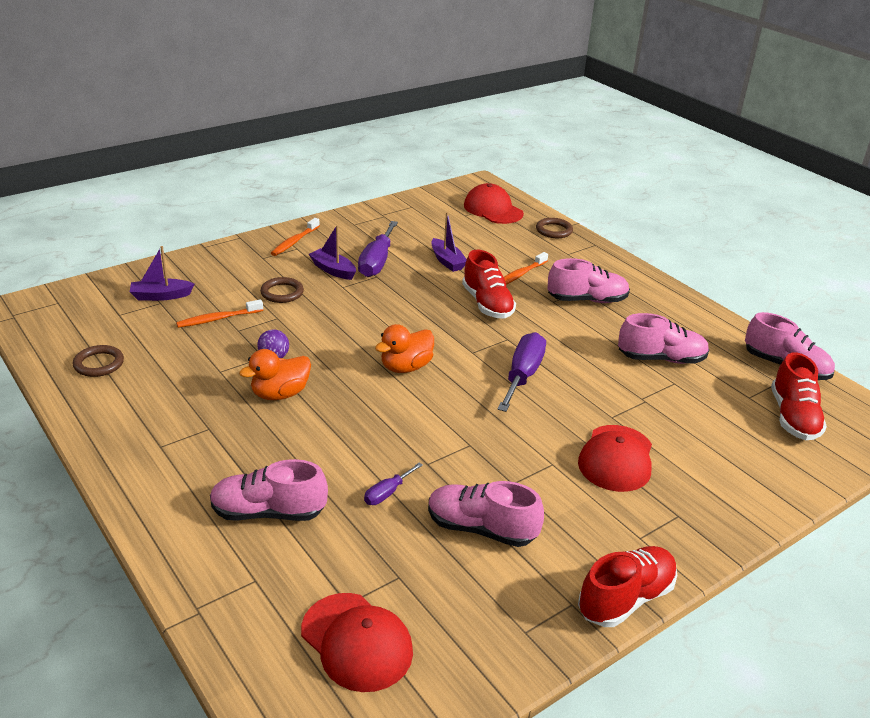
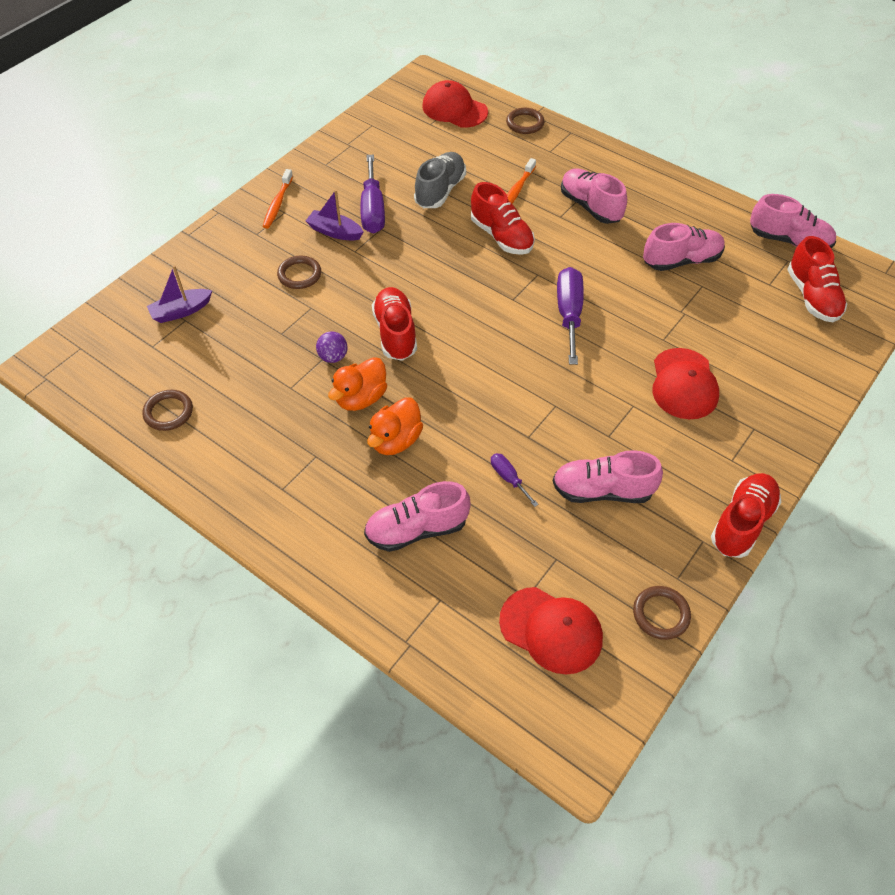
camera: 15 degrees left, 20 degrees up
(218, 319) = (254, 325): orange toothbrush -> none
(343, 353) = (395, 333): none -> red shoe
(387, 493) = (508, 478): purple screwdriver -> purple screwdriver turned 120 degrees clockwise
(406, 367) = (460, 334): orange duck -> orange duck (395, 440)
(447, 261) = (440, 191): purple boat -> grey shoe
(488, 661) = (661, 614): none -> brown ring
(587, 300) = (590, 206): pink shoe -> pink shoe turned 105 degrees counterclockwise

